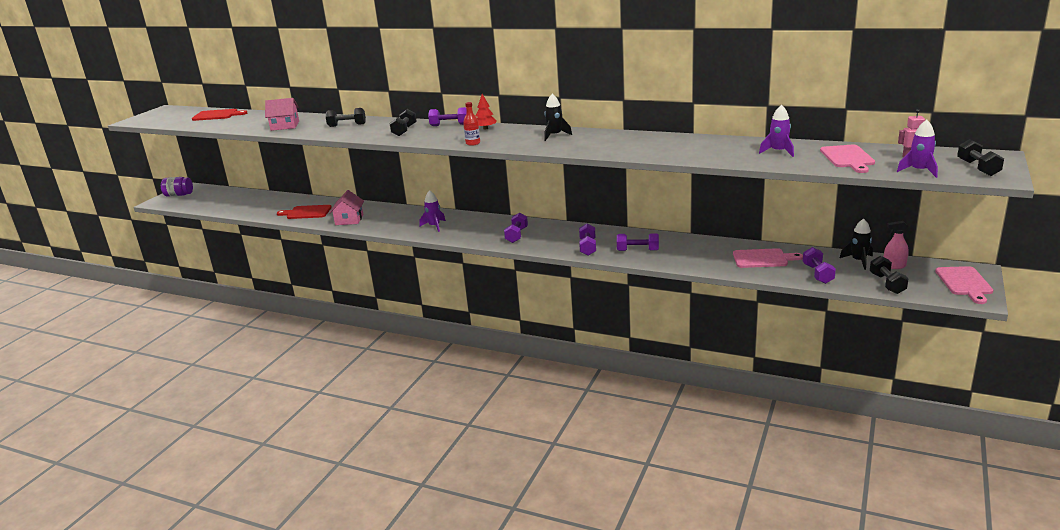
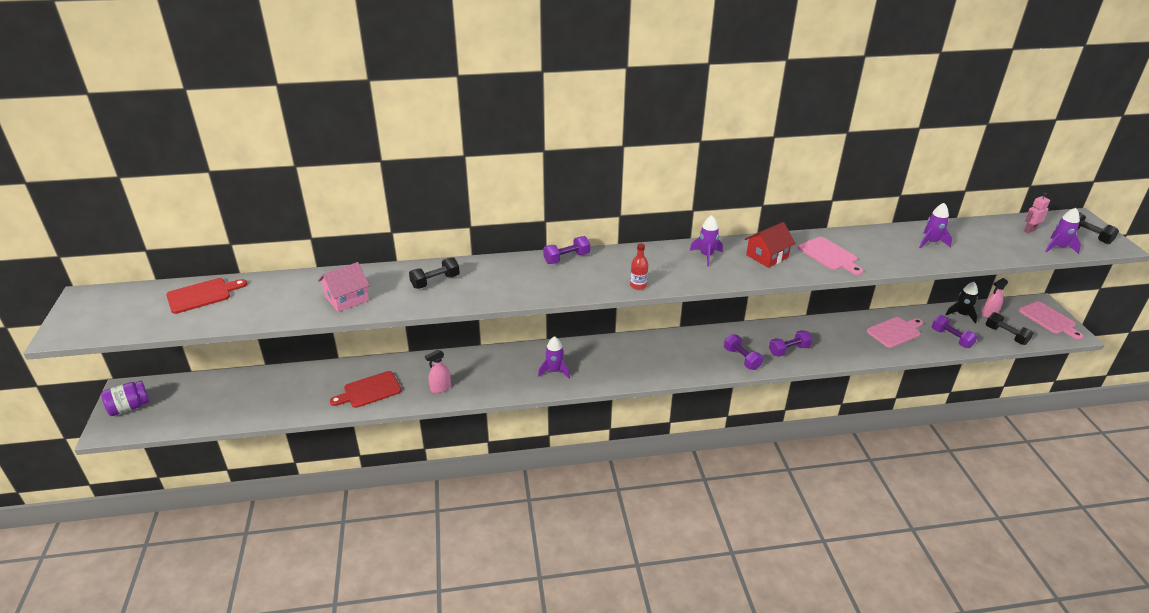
camera: 35 degrees left, 10 degrees up
(349, 220) = (440, 388): pink house -> pink spray bottle
(404, 130) = (525, 278): black dumbbell -> none
(485, 128) = (616, 257): red tree -> none
(516, 235) = (656, 361): purple dumbbell -> none
(555, 135) = (706, 256): black rocket -> purple rocket
(604, 141) = (767, 256): none -> red house
(848, 158) = (990, 240): pink cutting board -> pink cutting board (829, 255)

